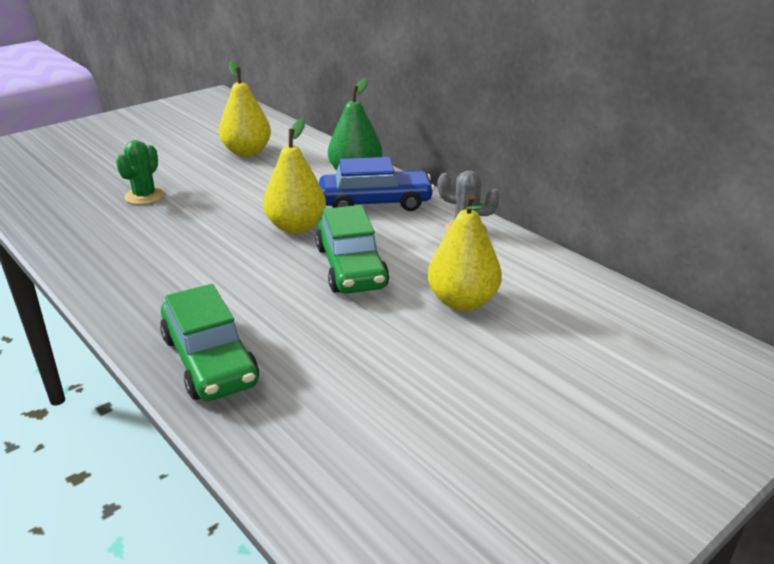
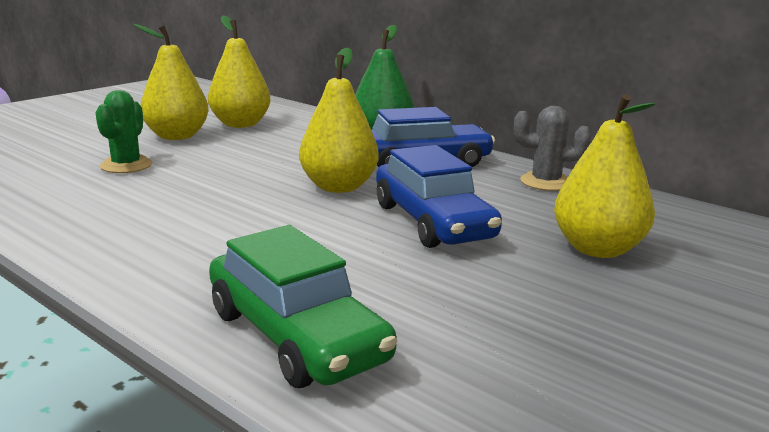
camera: 10 degrees left, 10 degrees down
(192, 165) = (177, 136): none -> yellow pear
(351, 267) = (432, 222): green car -> blue car

